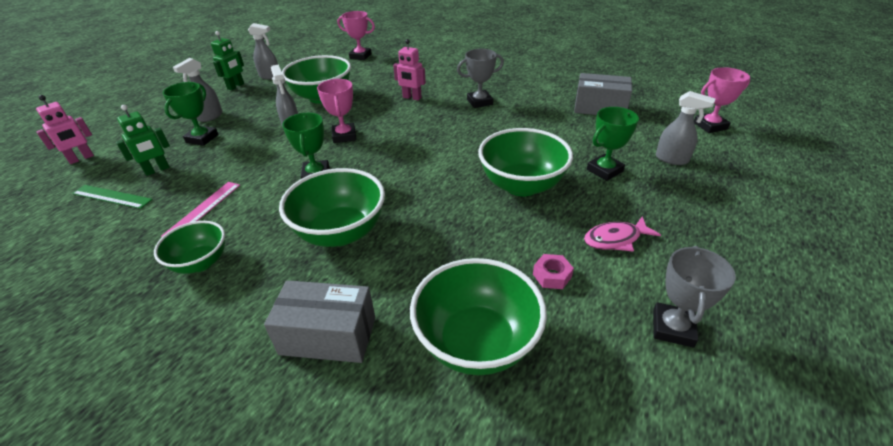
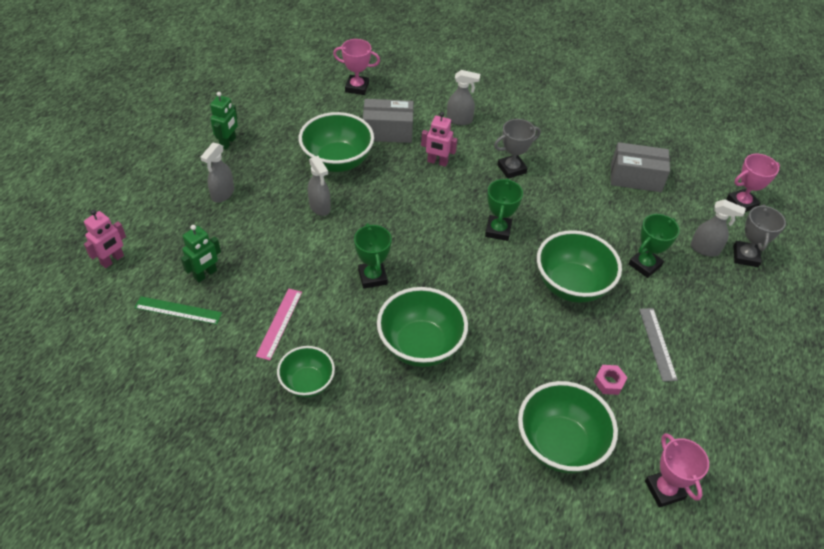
camera: 10 degrees left, 10 degrees up
(202, 138) = (230, 228): green trophy -> green trophy (498, 230)
(270, 76) = (261, 125): grey spray bottle -> grey spray bottle (459, 120)
(328, 336) = (444, 445): grey box -> grey box (387, 131)
(344, 136) = (382, 222): pink trophy -> pink trophy (664, 490)
(615, 239) = (657, 343): pink fish -> grey ruler
(672, 328) = (702, 424): grey trophy -> grey trophy (745, 256)

